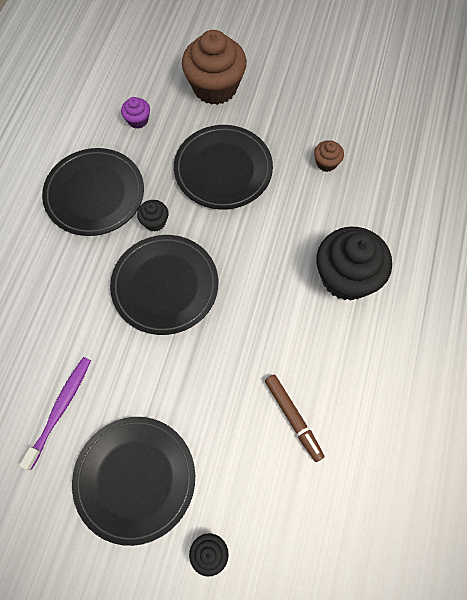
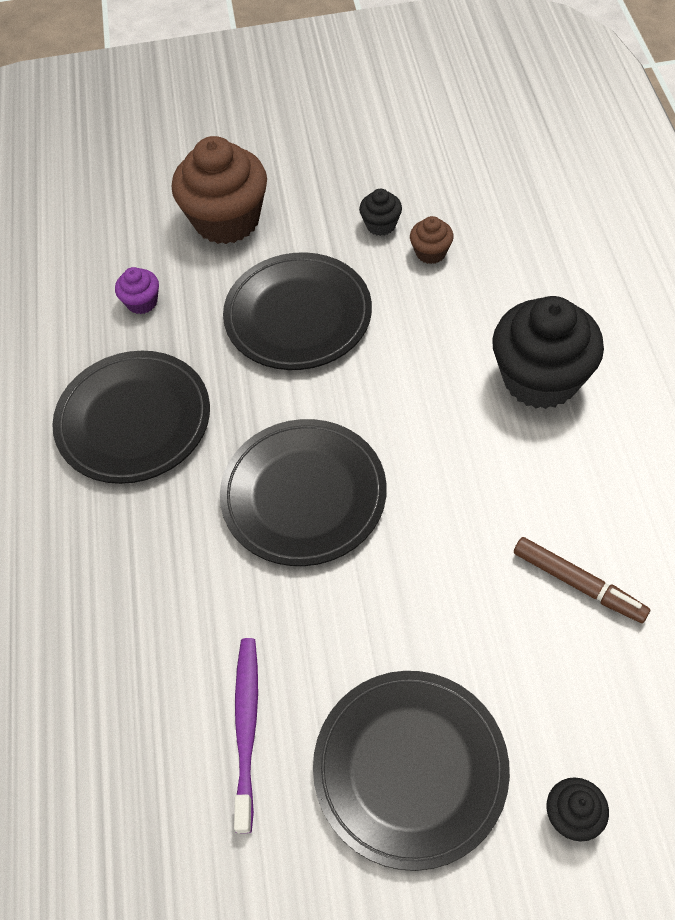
camera: 20 degrees left, 10 degrees down
(155, 222) = (241, 420): black cupcake -> black cupcake (381, 225)

